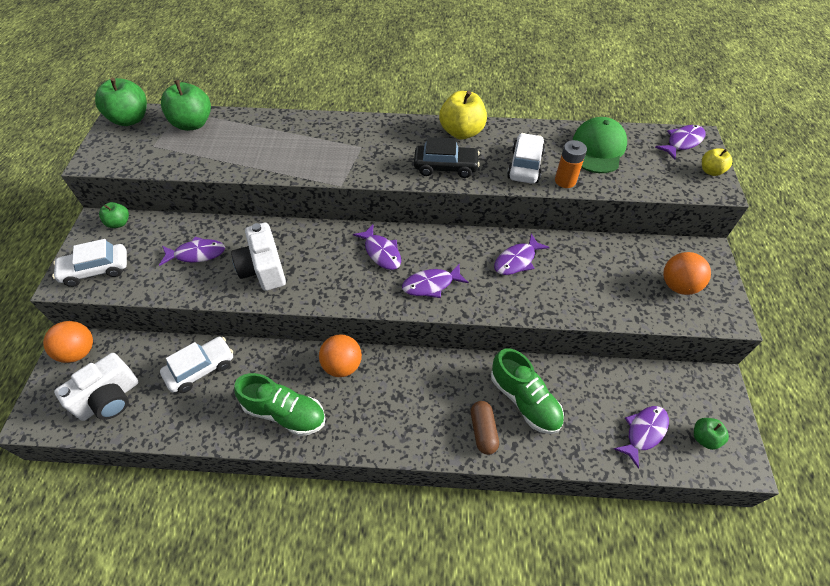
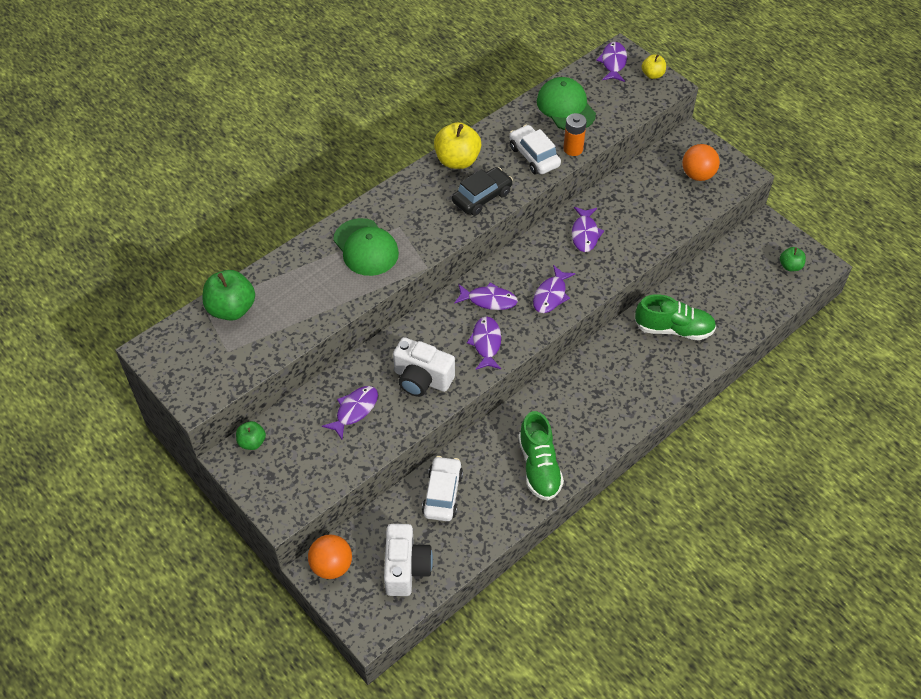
camera: 45 degrees left, 0 degrees up
(96, 270) = (293, 486): white car -> none
(130, 119) = (167, 346): green apple -> none
(285, 413) = (539, 466): green shoe -> green shoe turned 105 degrees clockwise
(321, 144) = (366, 247): none -> green cap
(342, 365) = (537, 406): orange ball -> none
(483, 431) = (671, 368): brown capsule -> none
(643, 432) = (757, 290): purple fish -> purple fish (486, 343)

